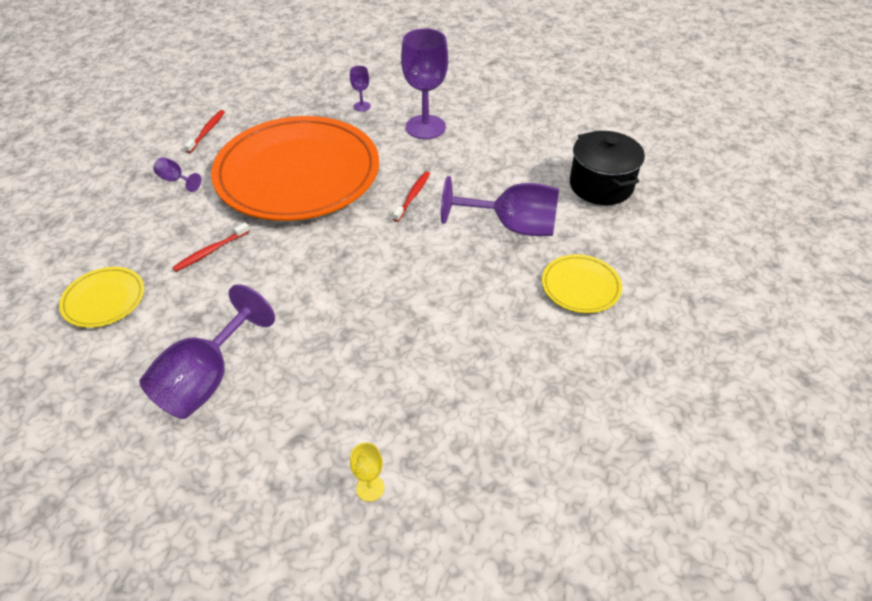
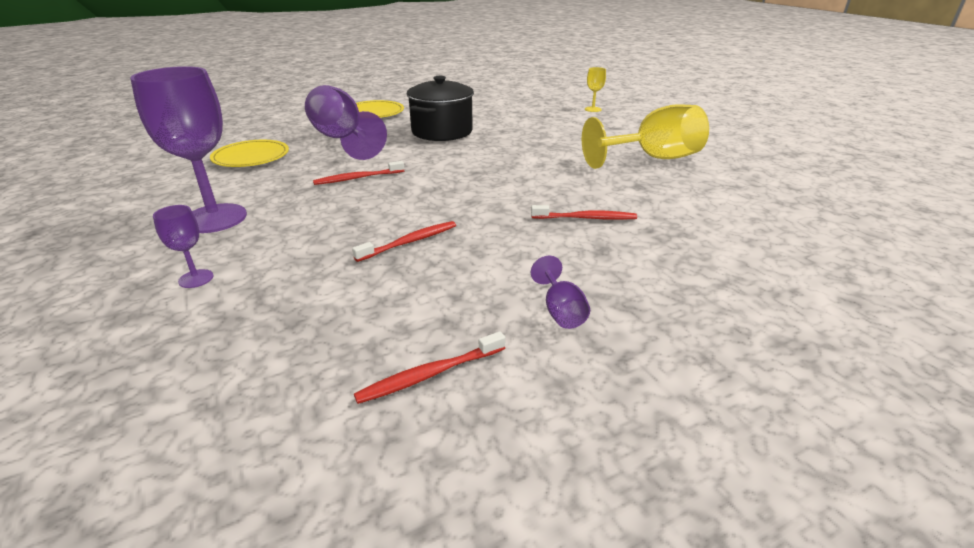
camera: 135 degrees left, 15 degrees down
(104, 299) = (724, 227): yellow plate -> yellow plate (251, 157)
(206, 379) = (653, 159): purple goblet -> yellow goblet
(297, 173) = (410, 242): orange plate -> red toothbrush
(601, 185) = (243, 132): black pot -> black pot (442, 132)

